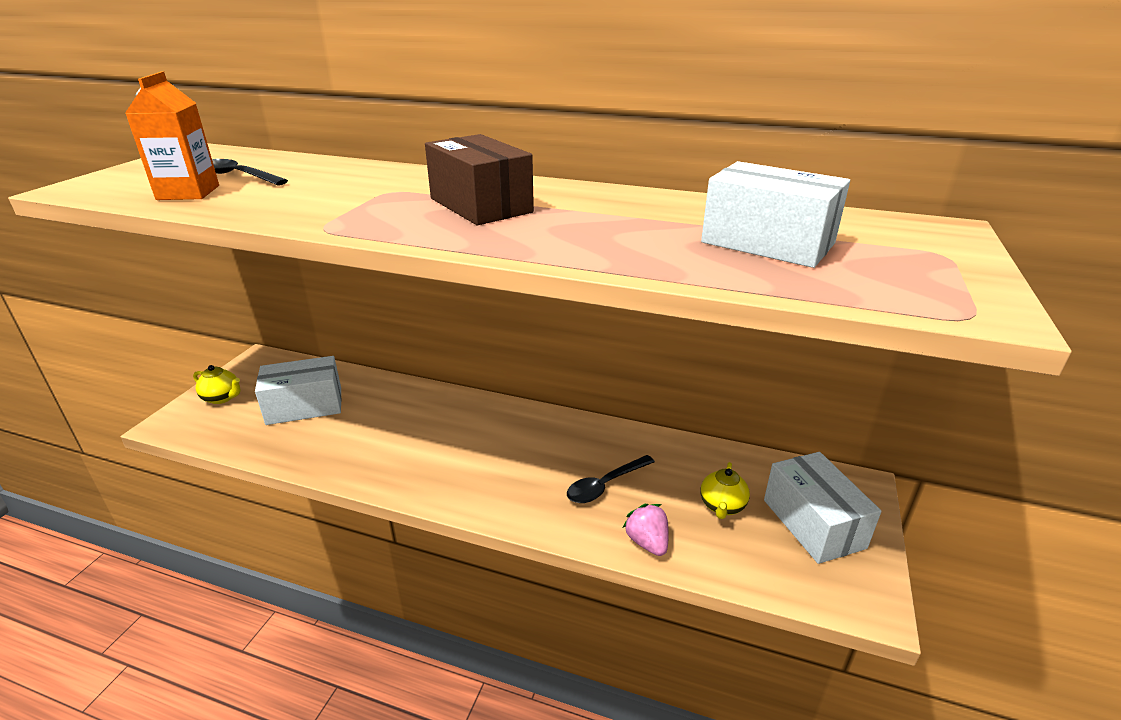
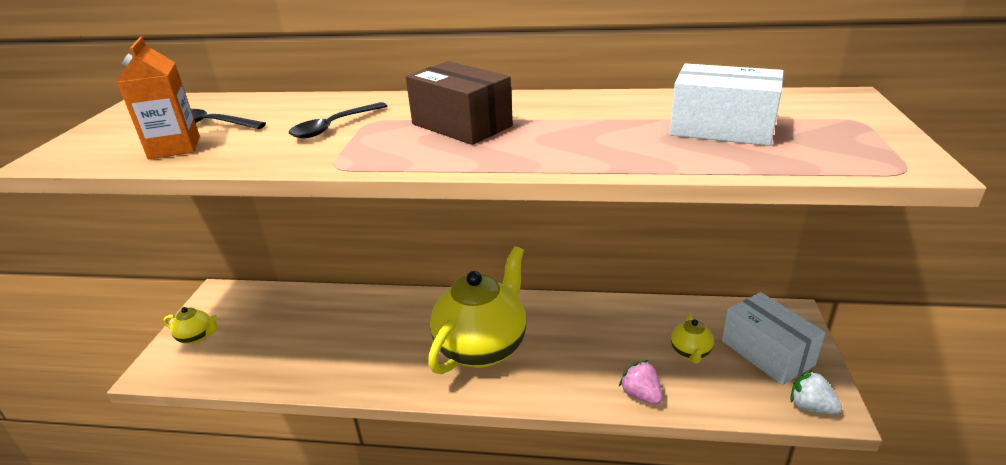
camera: 10 degrees left, 0 degrees up
(304, 406) = (283, 330): white box -> none
(495, 458) = (482, 347): none -> yellow teapot
(605, 485) = (587, 353): black spoon -> black spoon (334, 127)
(843, 595) = (810, 406): none -> white strawberry

